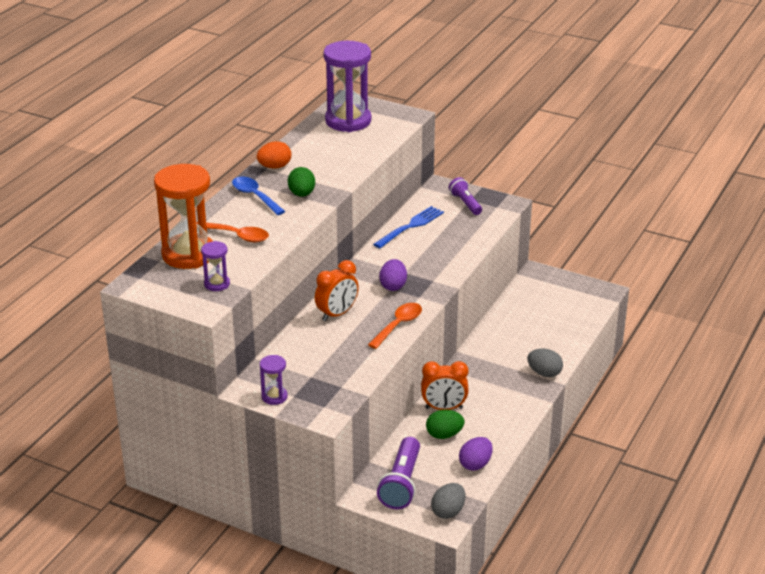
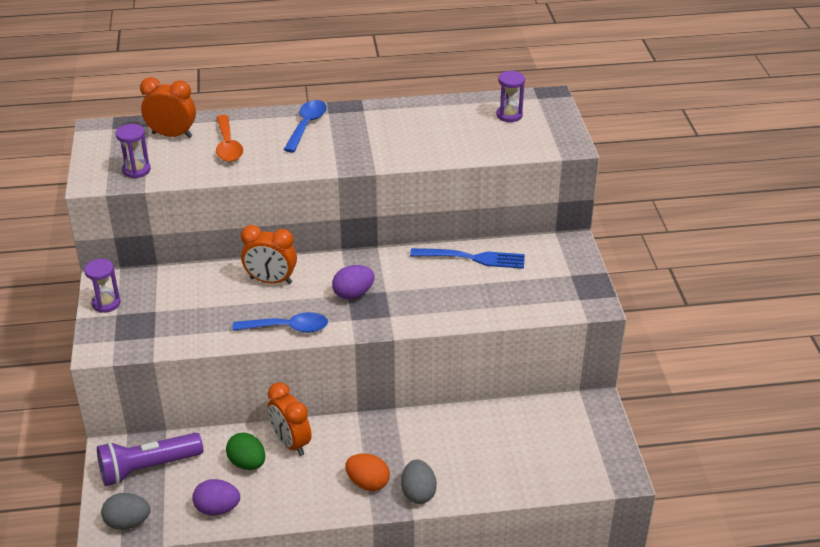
camera: 55 degrees right, 5 degrees up
(188, 254) = (172, 135): orange hourglass -> orange clock
(274, 167) = (372, 113): orange egg -> orange egg (368, 483)
(302, 194) = (339, 148): green egg -> none
(348, 121) = (509, 115): purple hourglass -> purple hourglass, size x0.47
(398, 325) = (288, 328): orange spoon -> blue spoon
(465, 203) = (559, 275): purple flashlight -> none

